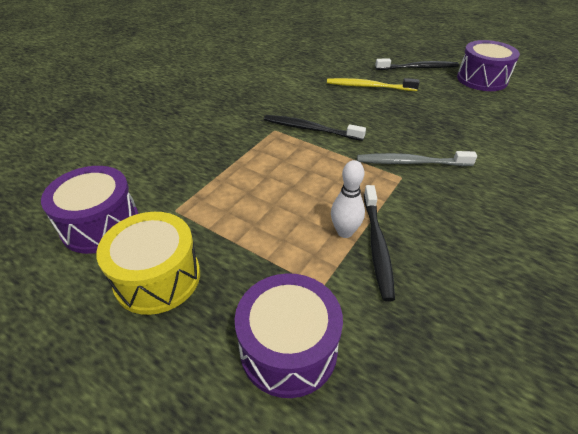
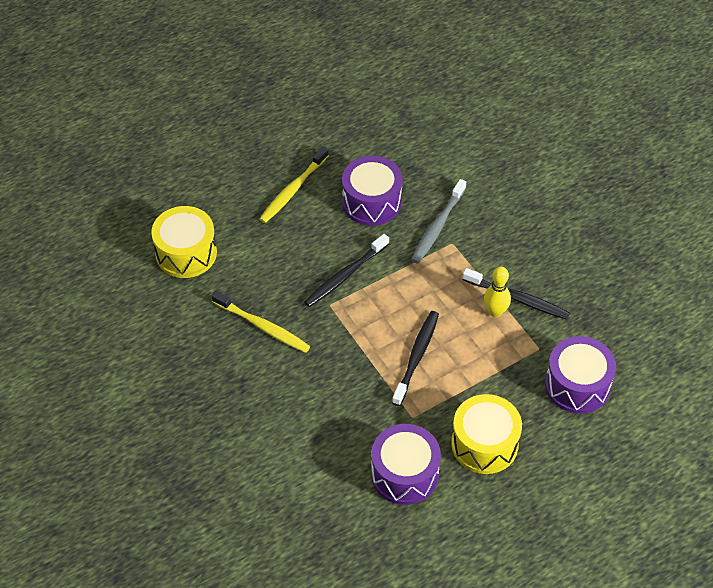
camera: 65 degrees left, 10 degrees up
(231, 107) = (263, 327): none -> yellow toothbrush
(274, 65) = (186, 253): none -> yellow drum
(345, 232) = (495, 312): white bowling pin -> yellow bowling pin
(418, 68) = (279, 126): black toothbrush -> black toothbrush (416, 356)
(482, 79) = (337, 90): purple drum -> purple drum (371, 202)

